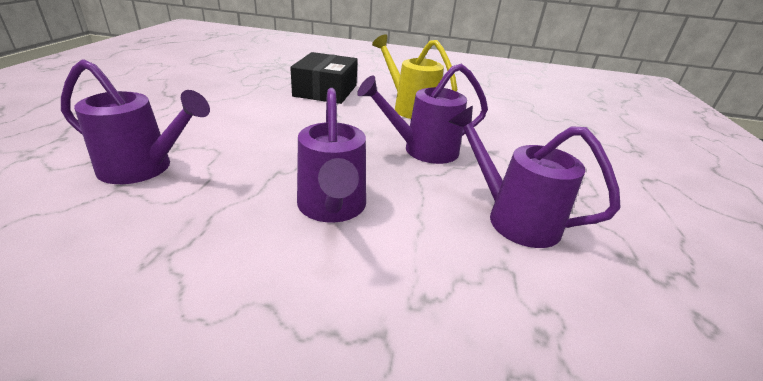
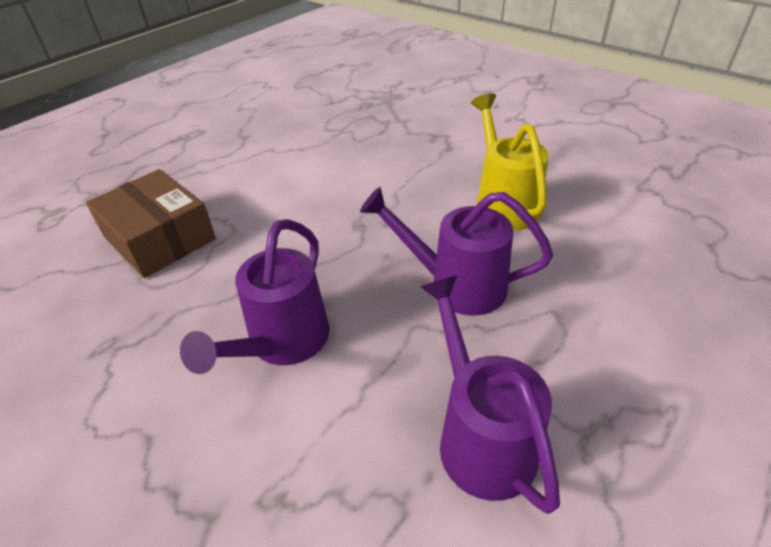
camera: 35 degrees right, 10 degrees up
(144, 168) = (160, 238): purple watering can -> brown box
(325, 90) = (412, 152): black box -> none

